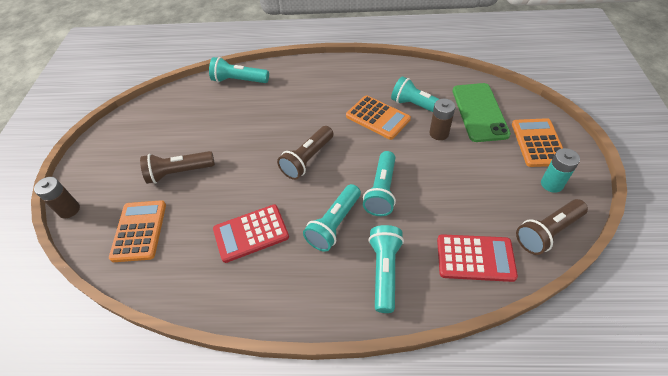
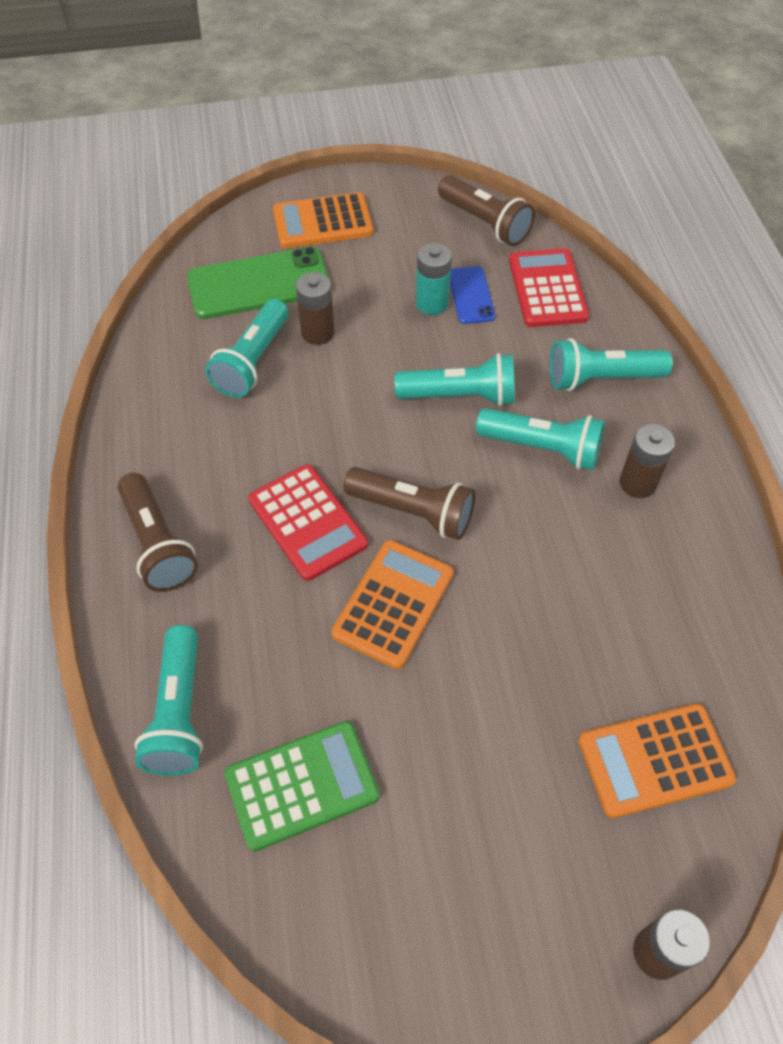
camera: 105 degrees left, 5 degrees up
(179, 172) = (496, 742): brown flashlight -> brown flashlight (158, 544)
(194, 111) = (302, 785): none -> green calculator
(251, 233) = (596, 562): red calculator -> red calculator (307, 522)
(296, 269) = (637, 483): none -> brown battery
(377, 118) = (287, 419): orange calculator -> orange calculator (393, 604)
(469, 211) = (471, 295): none -> blue phone
(551, 184) = (401, 214): turquoise battery -> turquoise battery (432, 303)

